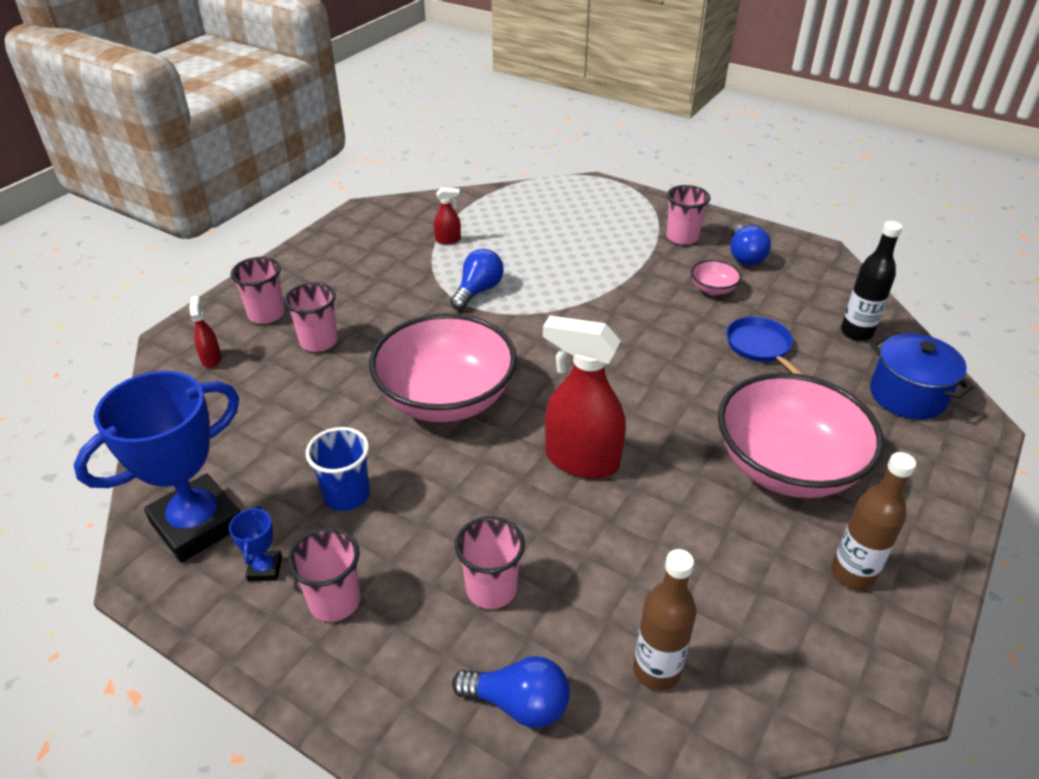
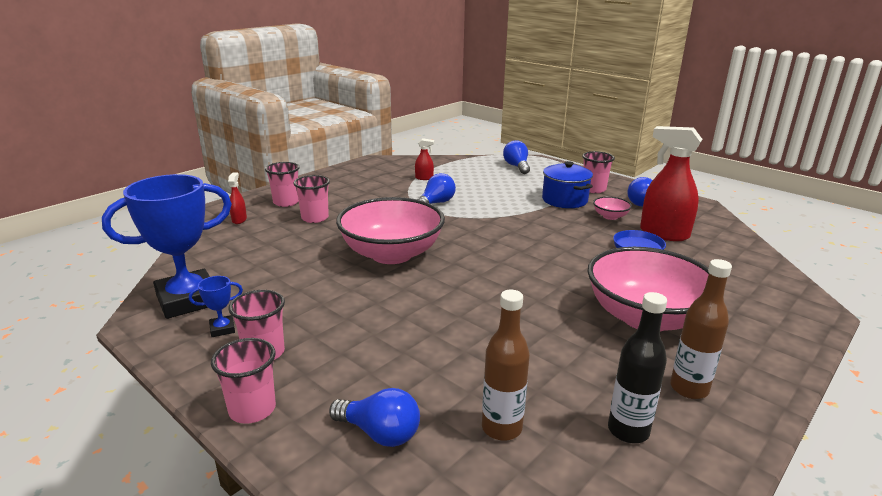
camera: 10 degrees right, 15 degrees down
(265, 569) = (222, 329): blue trophy -> blue trophy turned 60 degrees clockwise
(347, 495) = (299, 296): blue cup -> none
(491, 589) = (384, 361): pink cup -> pink cup (252, 409)
(570, 202) = (516, 166): none -> blue light bulb
(581, 460) = (480, 296): red spray bottle -> red spray bottle (663, 234)
(856, 332) = (720, 248): black bottle -> black bottle (628, 431)
(907, 395) = (757, 287): blue pot -> blue pot (564, 200)

